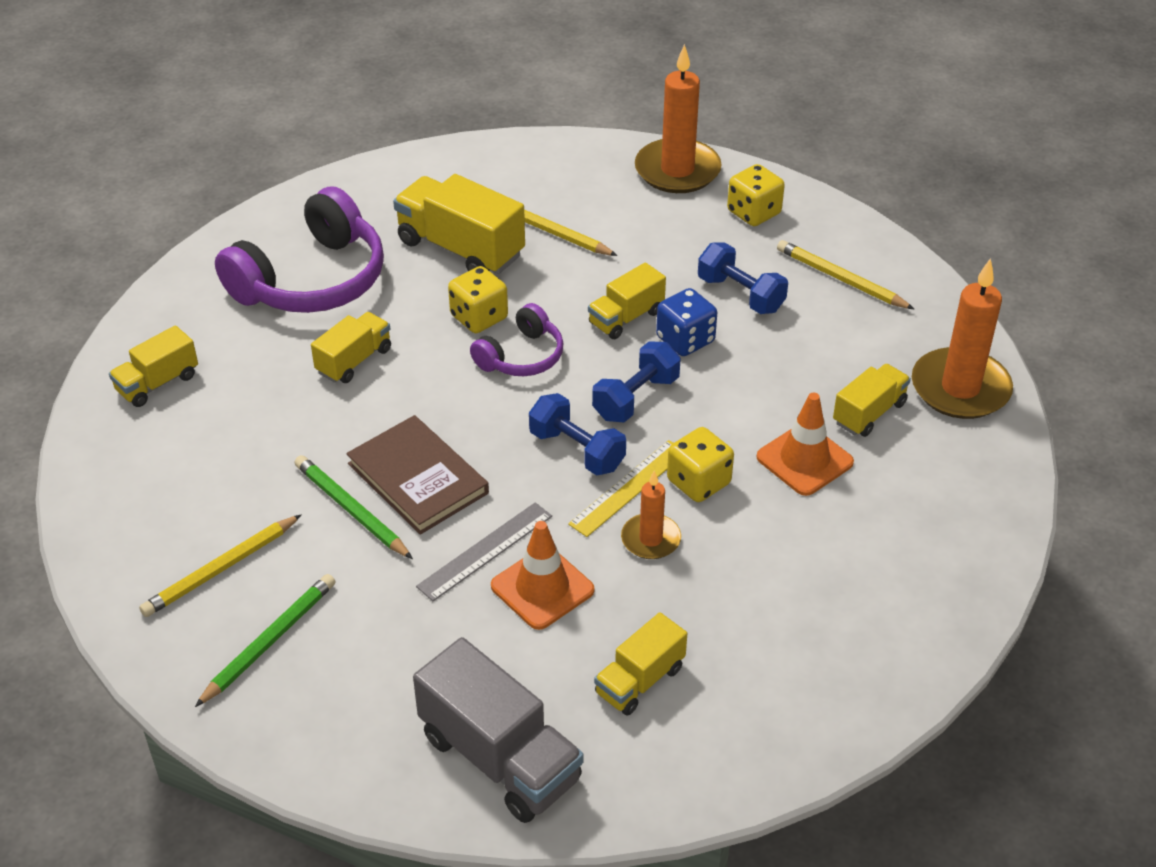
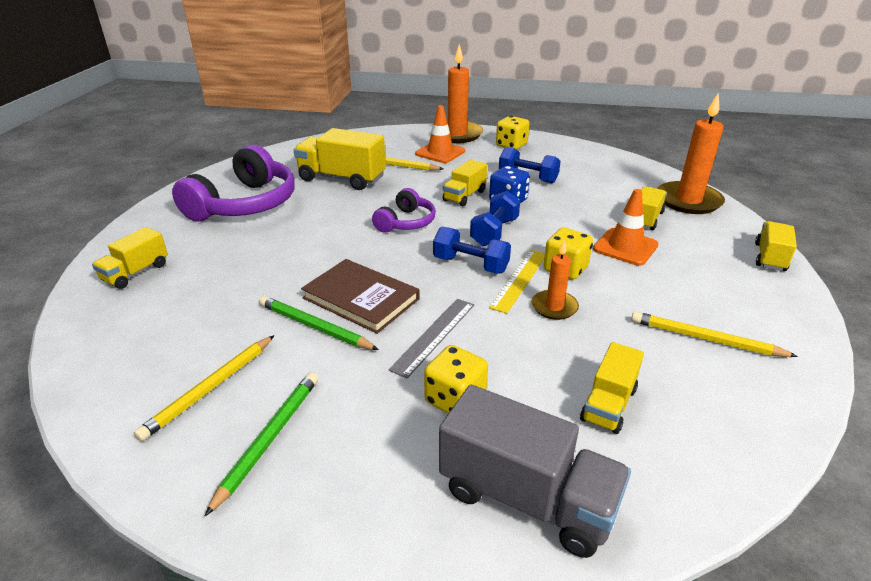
camera: 15 degrees left, 10 degrees down
(354, 361) = (288, 240): yellow truck -> yellow truck (770, 257)
(479, 317) = (368, 207): yellow dice -> yellow dice (455, 399)
(542, 588) = (492, 352): orange traffic cone -> orange traffic cone (440, 152)
(840, 279) = (580, 165): yellow pencil -> yellow pencil (705, 339)

